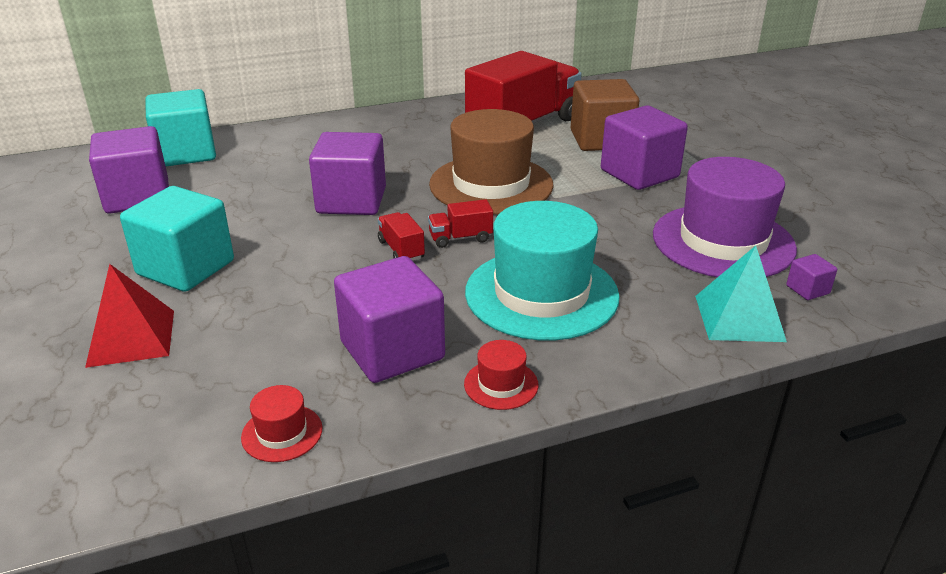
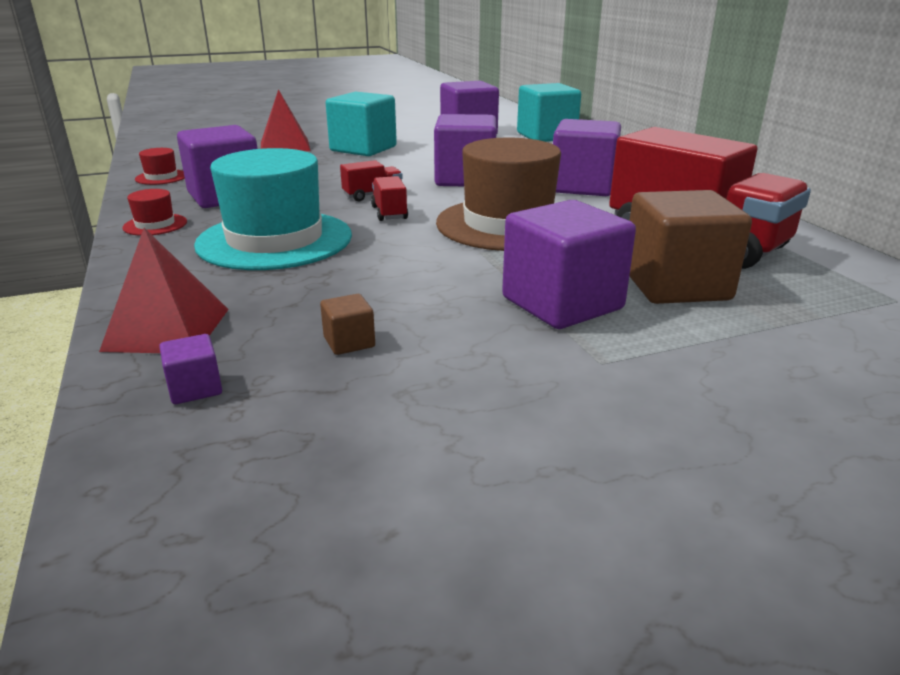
camera: 90 degrees right, 5 degrees down
(389, 150) = (582, 187): none -> purple cube
(723, 241) = (349, 342): purple hat -> brown cube
(739, 318) = (167, 329): turquoise pyramid -> red pyramid

